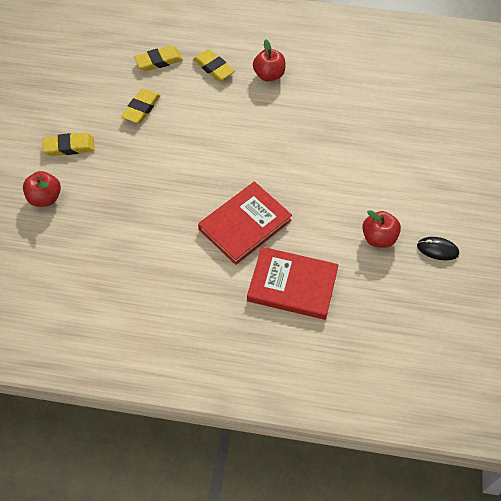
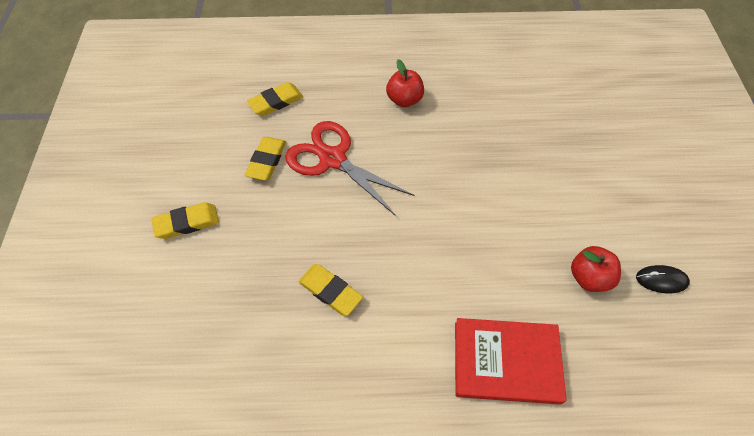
camera: 10 degrees left, 0 degrees up
(45, 198) = (166, 297): red apple -> none
(195, 115) = (332, 159): none -> red scissors
(213, 68) = (340, 100): yellow eraser -> yellow eraser (330, 291)
(245, 225) = (425, 289): red book -> none

